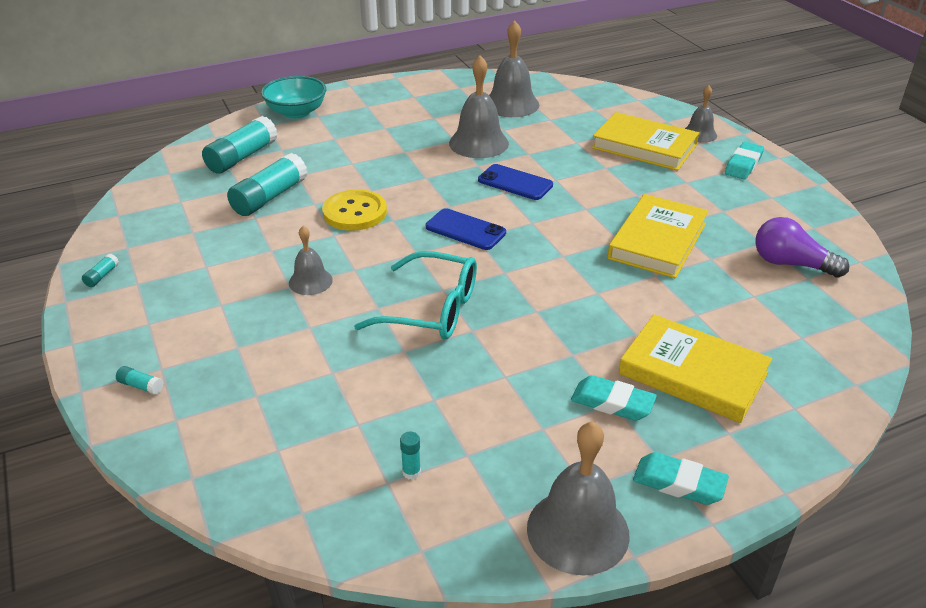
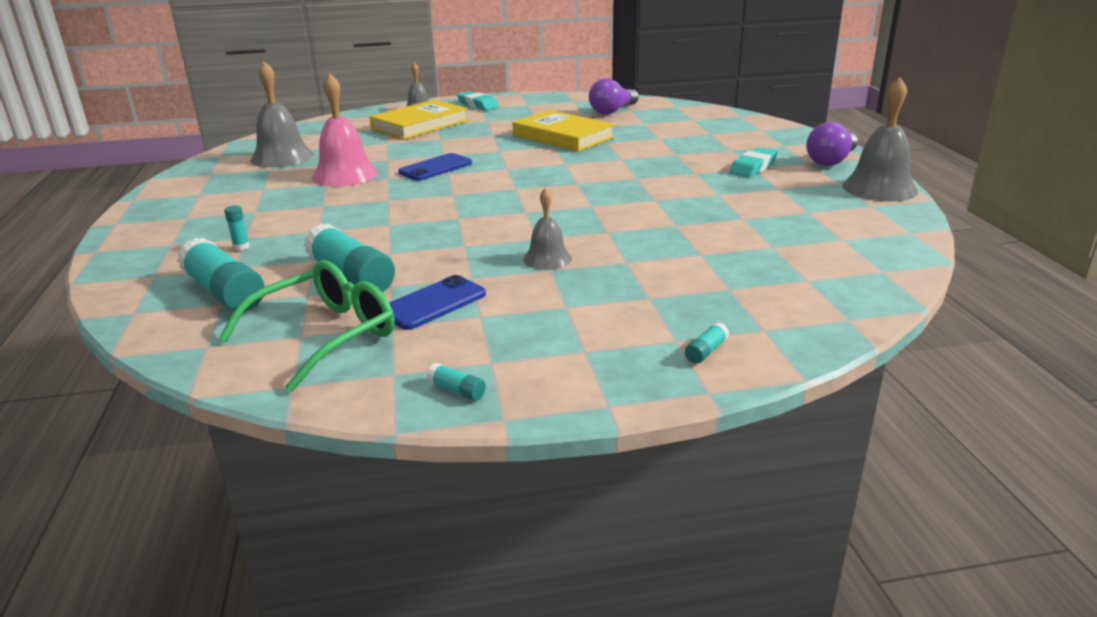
camera: 75 degrees left, 10 degrees down
(179, 209) = (324, 336): none -> green glasses
(296, 112) = (142, 256): turquoise bowl -> none
(355, 212) = (428, 233): yellow button -> none
(411, 472) = (830, 230): turquoise glue stick -> turquoise glue stick (241, 247)
(431, 309) = (620, 211): turquoise glasses -> none
(465, 230) = (501, 191): blue phone -> blue phone (433, 303)
(478, 143) = (345, 175): grey bell -> pink bell
(679, 483) = (831, 161): turquoise eraser -> purple light bulb
(693, 373) = (724, 146): yellow book -> none

